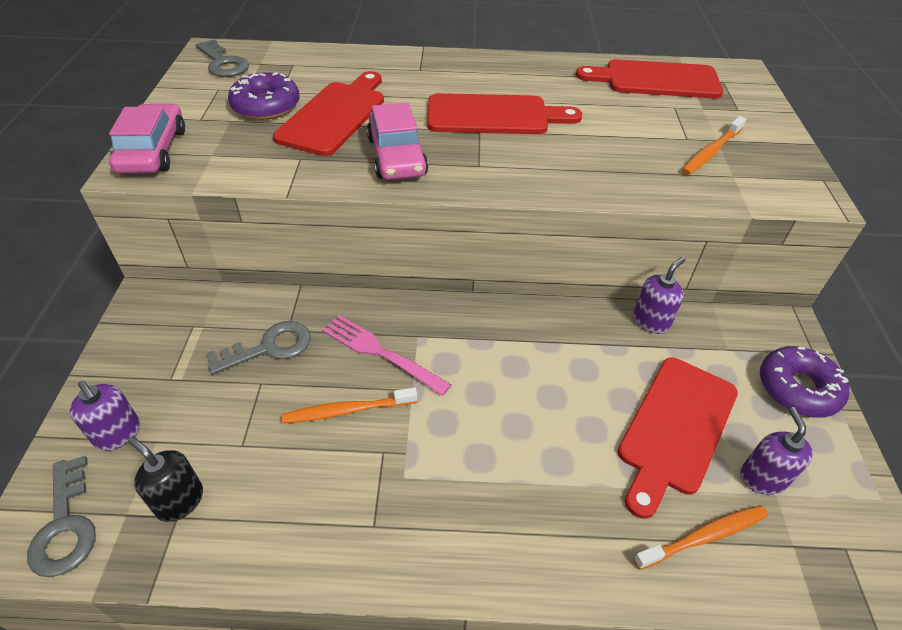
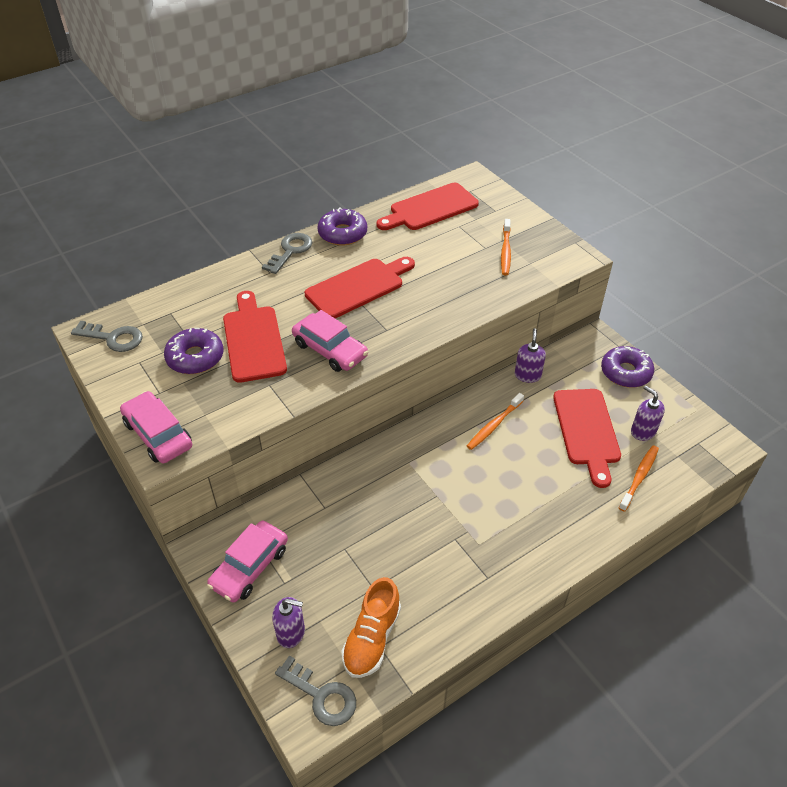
camera: 35 degrees left, 0 degrees up
(160, 342) = (250, 567): none -> pink car
(179, 500) = (372, 638): black soap dispenser -> orange shoe
(269, 347) = (325, 525): grey key -> grey key (290, 251)
(347, 410) = (412, 530): orange toothbrush -> orange toothbrush (494, 425)
(381, 353) = (397, 486): pink fork -> none
(531, 66) = (342, 233): none -> purple donut

